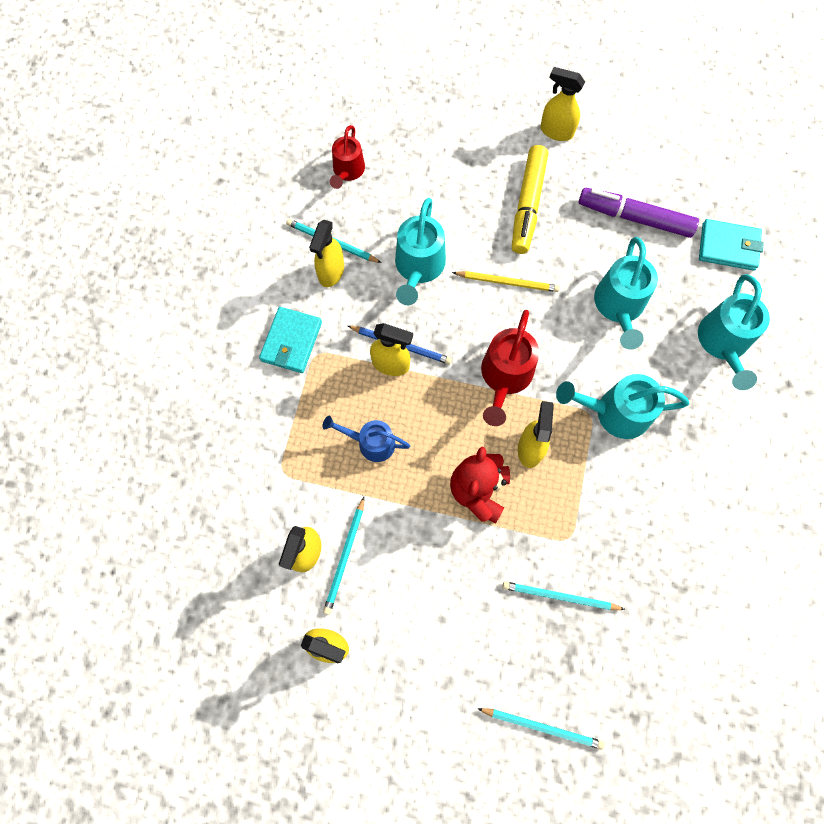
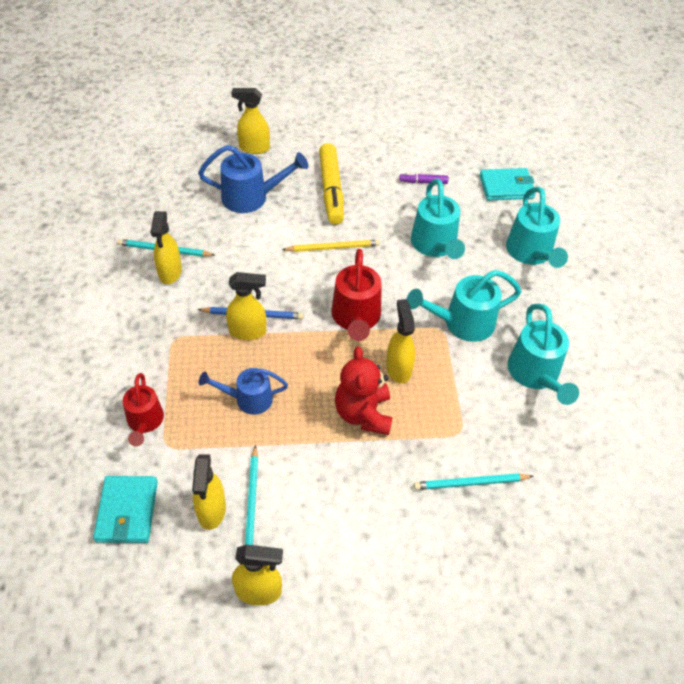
camera: 20 degrees left, 20 degrees down
(291, 341) = (147, 334): turquoise wallet -> turquoise wallet (127, 511)
(347, 172) = (164, 196): red watering can -> red watering can (145, 422)
(418, 268) = (250, 253): turquoise watering can -> turquoise watering can (536, 375)
(439, 195) = (252, 197): none -> blue watering can
(542, 727) = (498, 605): turquoise pencil -> none
(556, 131) = (337, 137): yellow spray bottle -> yellow spray bottle (254, 148)
(634, 217) = (423, 182): purple marker -> purple marker, size x0.48

